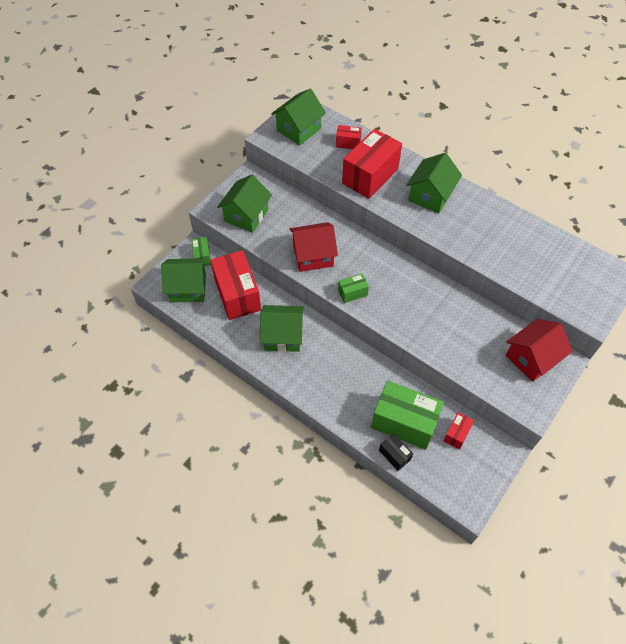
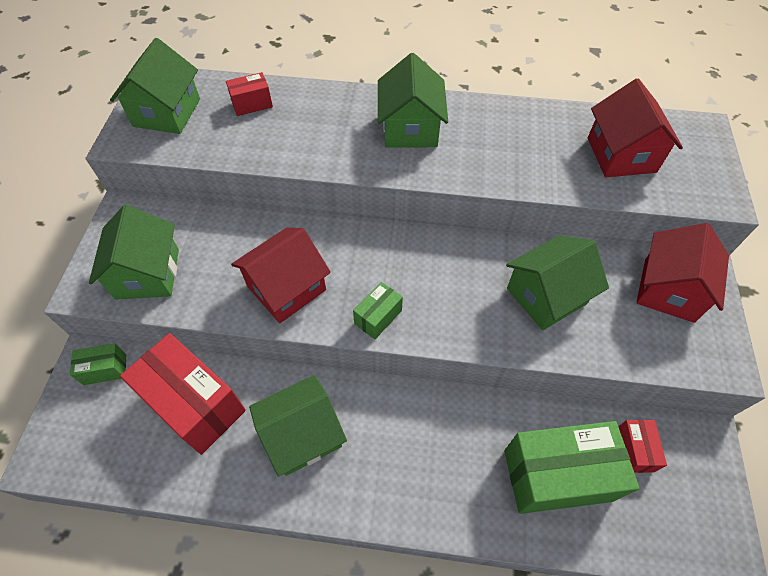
camera: 30 degrees left, 0 degrees up
(188, 288) = (105, 435): green house -> green house (546, 296)
(202, 256) = (105, 369): green box -> green box turned 60 degrees counterclockwise
(370, 176) = (311, 135): red box -> none
(394, 455) = (579, 538): black box -> none
(549, 266) = (621, 155): none -> red house

